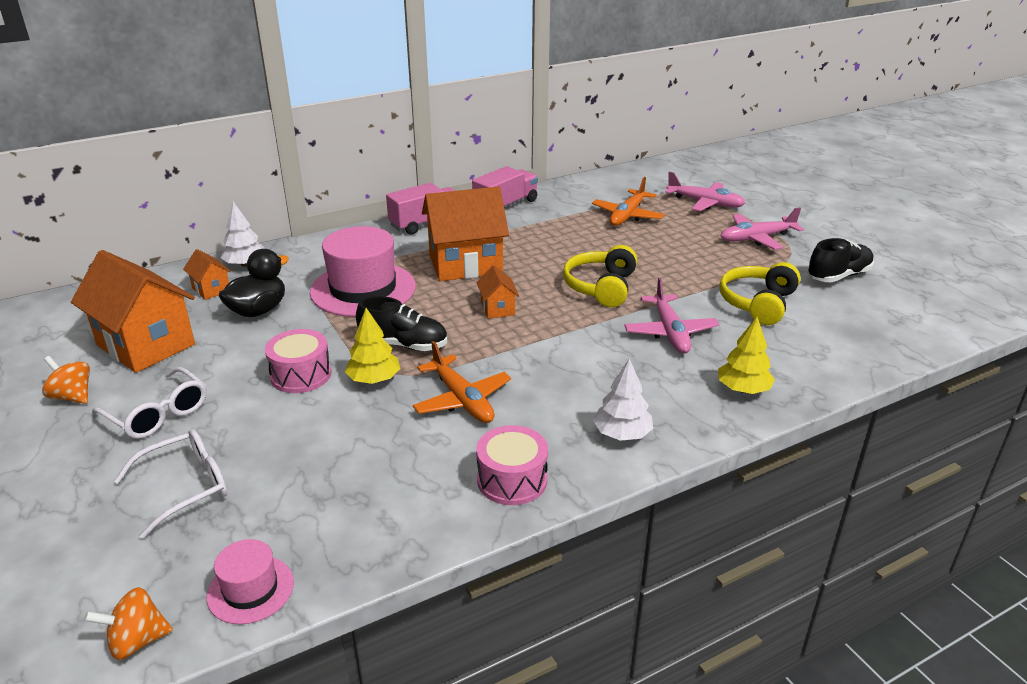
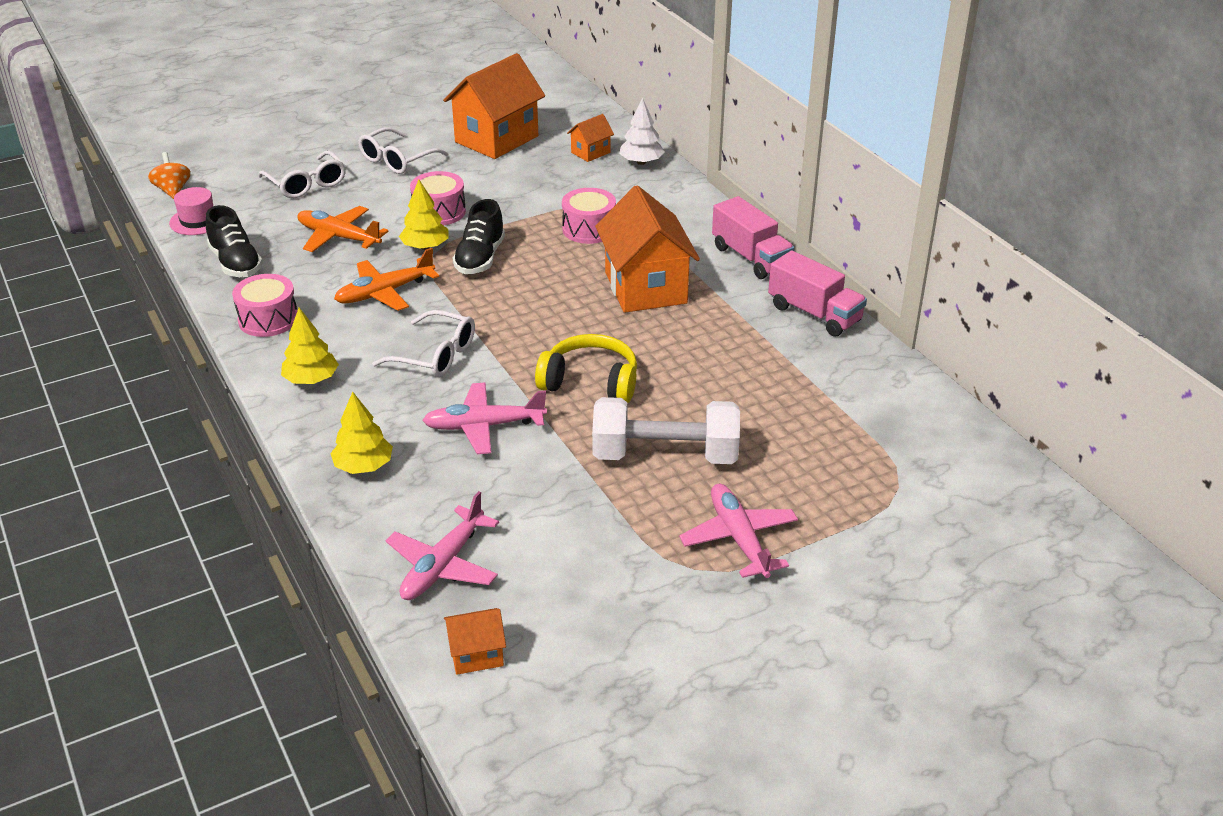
camera: 90 degrees right, 5 degrees up
(72, 396) = (427, 124): orange spinning top -> none
(258, 310) = (549, 180): black duck -> none
(363, 289) = (589, 229): pink hat -> pink drum
(497, 308) = (544, 310): orange house -> orange house (476, 655)
(572, 362) = (435, 355): none -> white glasses
(622, 434) = (311, 380): white tree -> yellow tree
(627, 215) = (801, 417): orange plane -> orange plane (339, 237)
(682, 259) = (665, 455): none -> white dumbbell
(705, 203) = (862, 500): pink plane -> pink plane (443, 565)
(758, 303) = (544, 508): yellow headphones -> none
(838, 276) = (619, 604): black shoe -> black shoe (236, 263)

